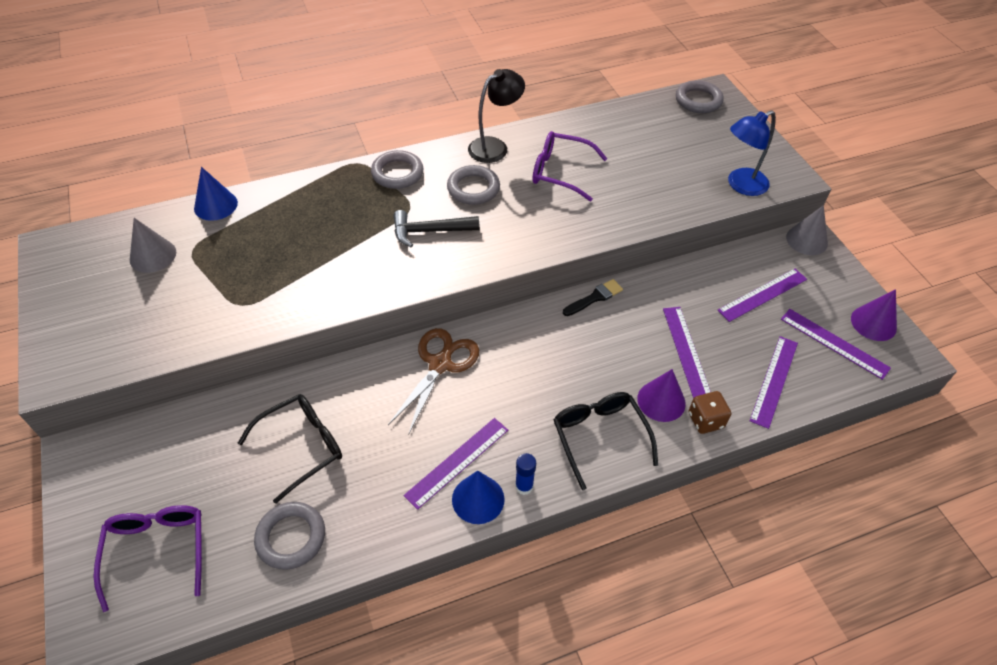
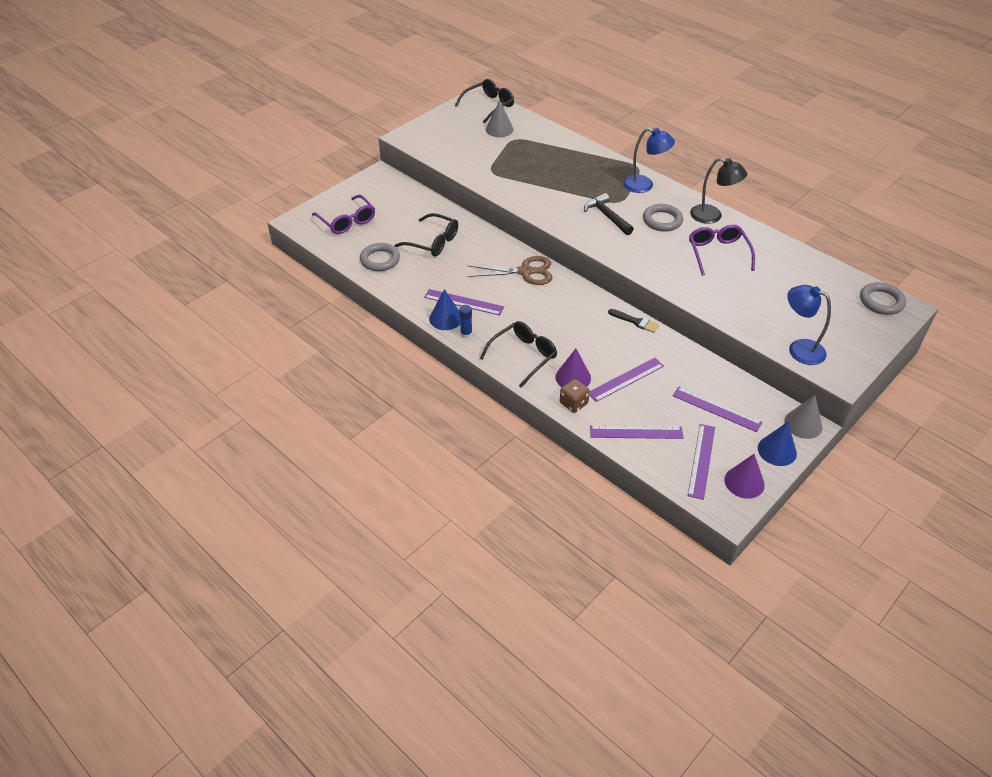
camera: 65 degrees right, 5 degrees down
(84, 243) = (489, 105): none -> black glasses
(157, 550) = (347, 221): purple glasses -> purple glasses turned 90 degrees clockwise
(215, 205) = (553, 132): blue cone -> blue cone (777, 450)
(397, 173) = (644, 185): grey ring -> blue lamp

